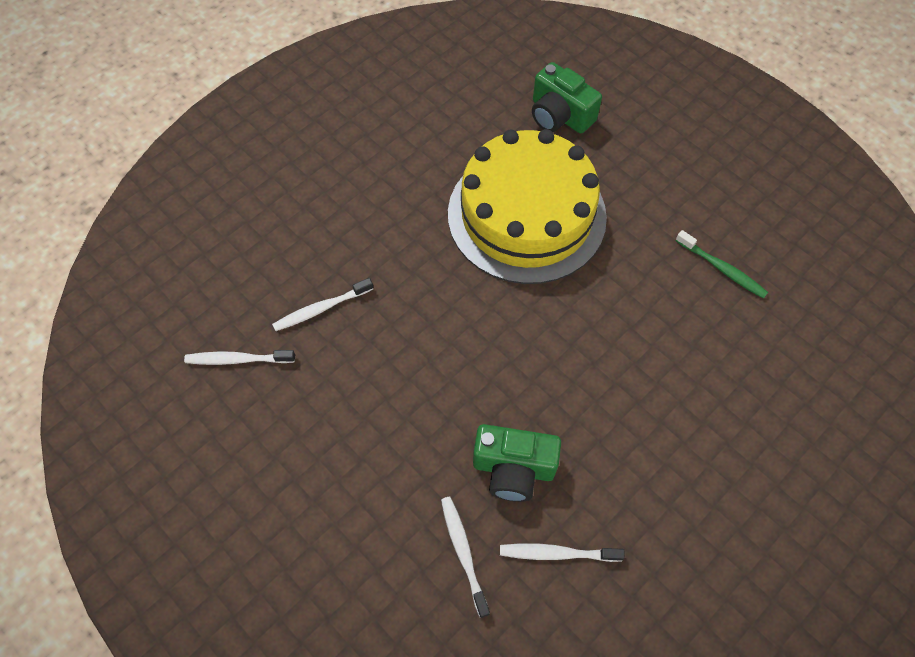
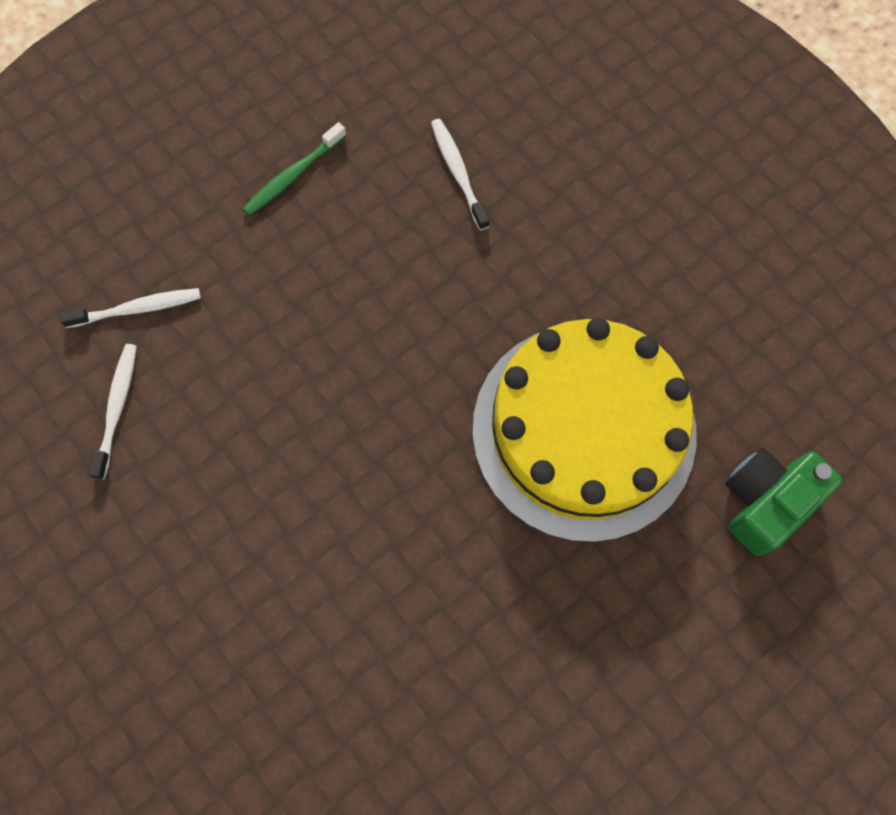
camera: 95 degrees right, 10 degrees up
(238, 359) = (400, 87): white toothbrush -> none
(513, 468) = (224, 372): green camera -> none
(722, 269) = (475, 696): green toothbrush -> green toothbrush (293, 175)

